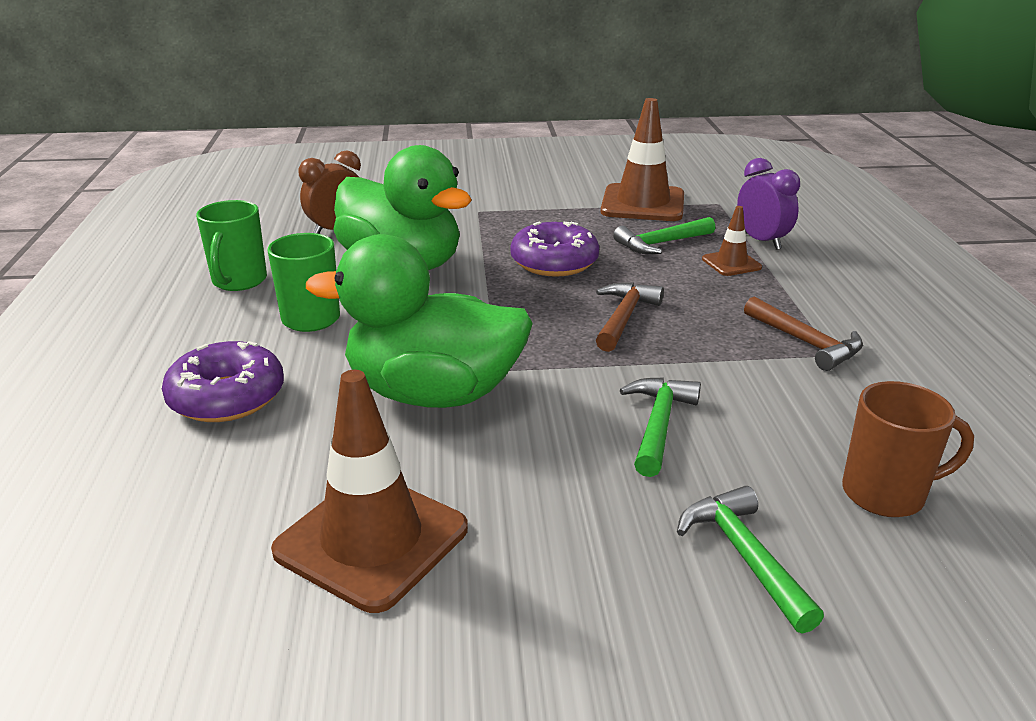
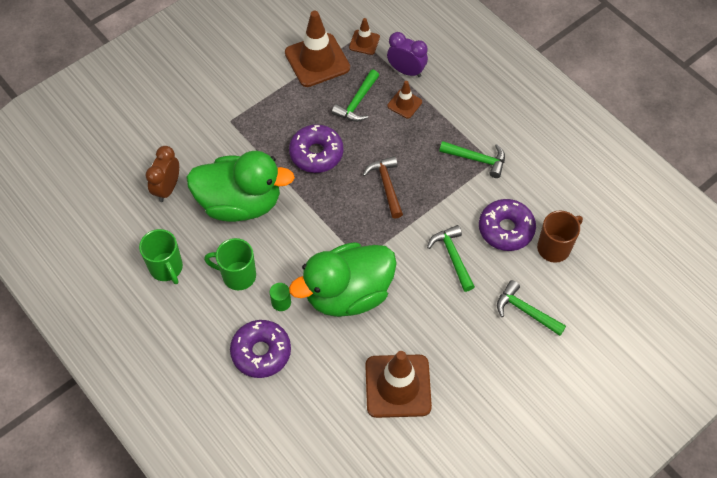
camera: 35 degrees left, 30 degrees up
(327, 362) = (281, 302): none -> green cylinder
(722, 208) = (364, 42): none -> brown traffic cone
(795, 432) = (506, 229): none -> purple donut
(806, 343) = (477, 159): brown hammer -> green hammer

